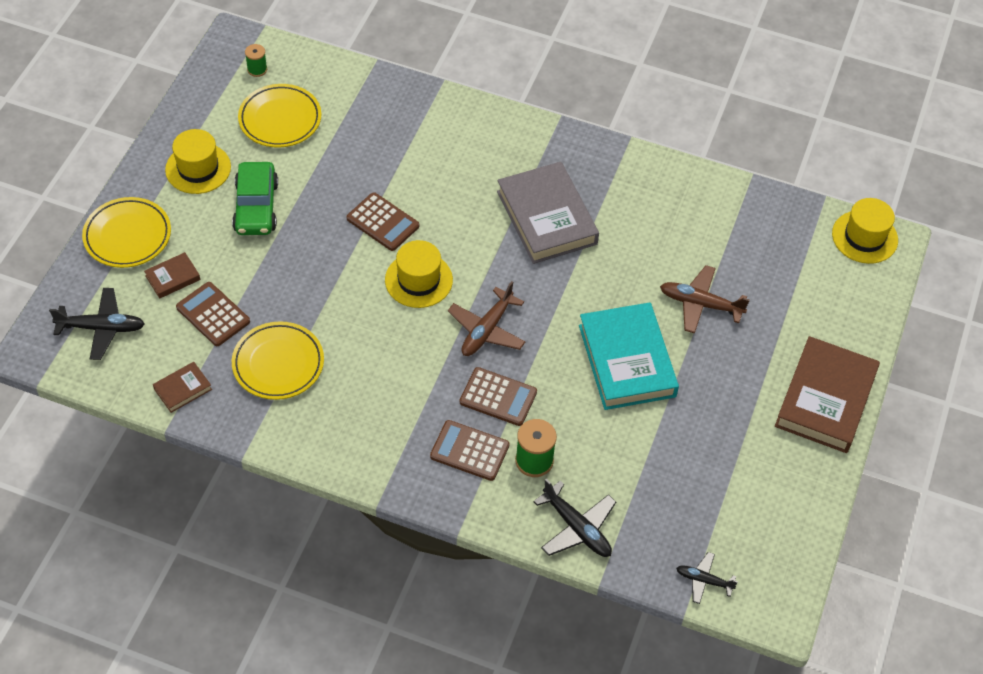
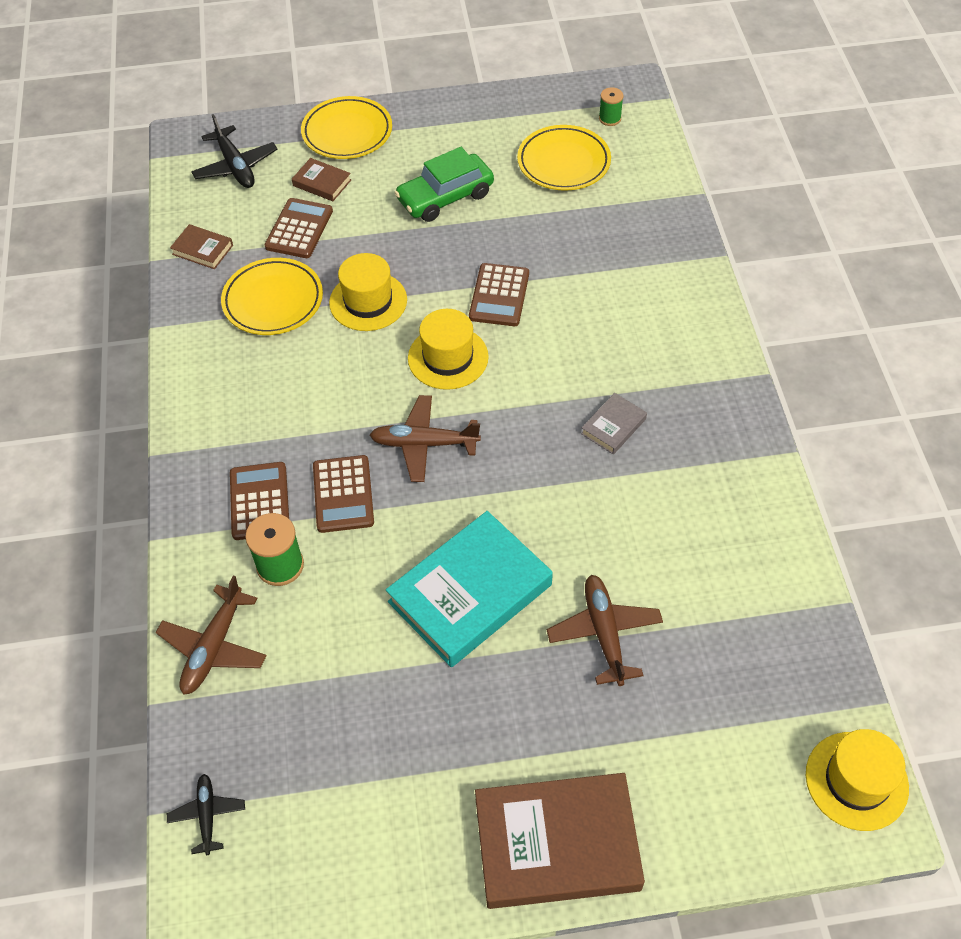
camera: 65 degrees right, 0 degrees up
(198, 168) = (458, 138): yellow hat -> yellow hat (368, 301)
(546, 217) = (613, 426): grey book -> grey book, size x0.45
(577, 528) = (214, 647): black plane -> brown plane

